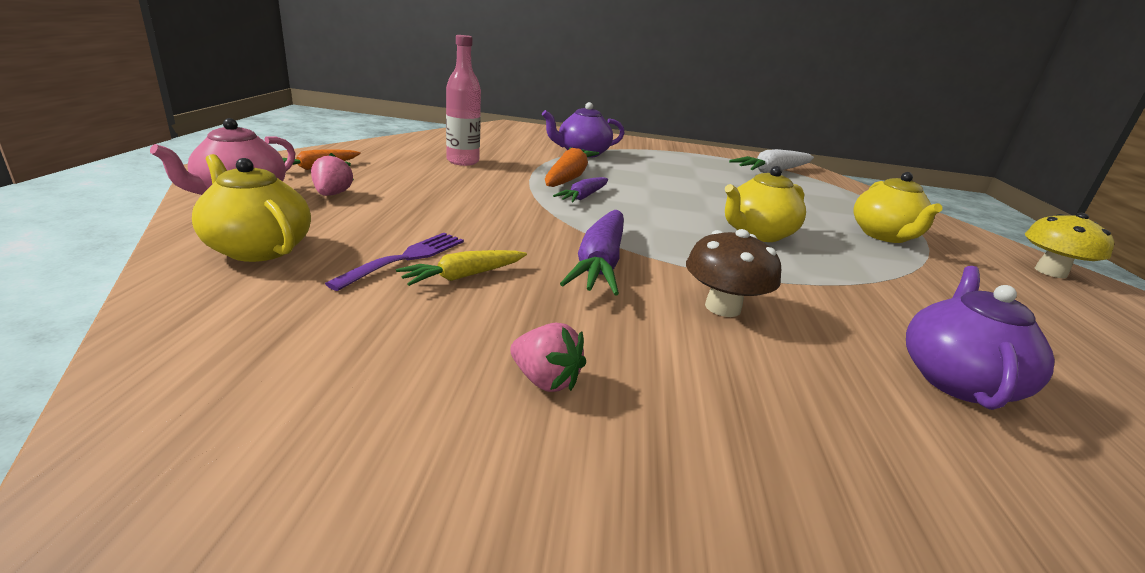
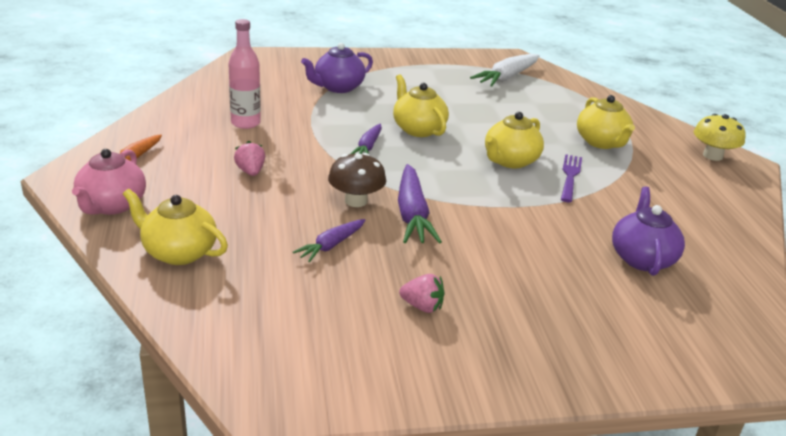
camera: 15 degrees left, 5 degrees up
(332, 194) = (177, 188): pink strawberry -> pink strawberry (250, 172)
(405, 258) = (283, 239): purple fork -> purple fork (570, 176)
(463, 276) = (331, 246): yellow carrot -> purple carrot
(568, 177) = (344, 125): orange carrot -> none
(652, 192) = (418, 129): none -> yellow teapot
(722, 307) = (503, 235): brown mushroom -> brown mushroom (356, 201)

